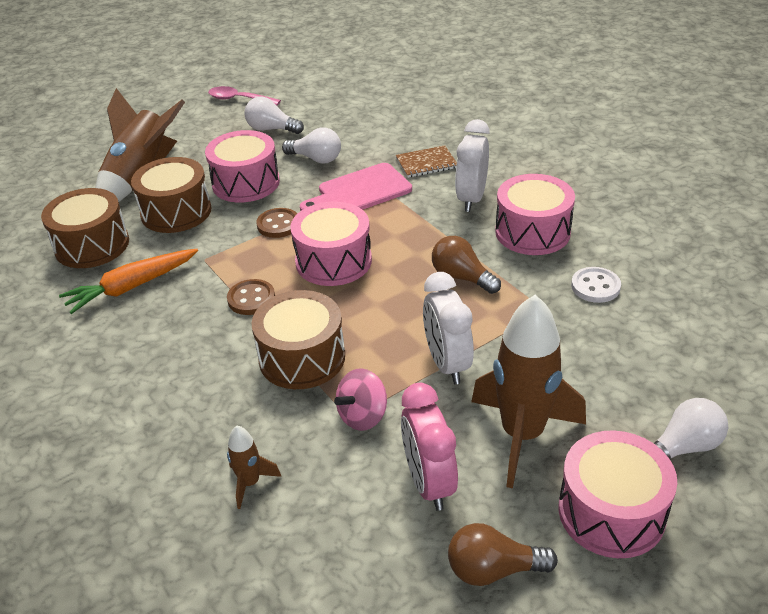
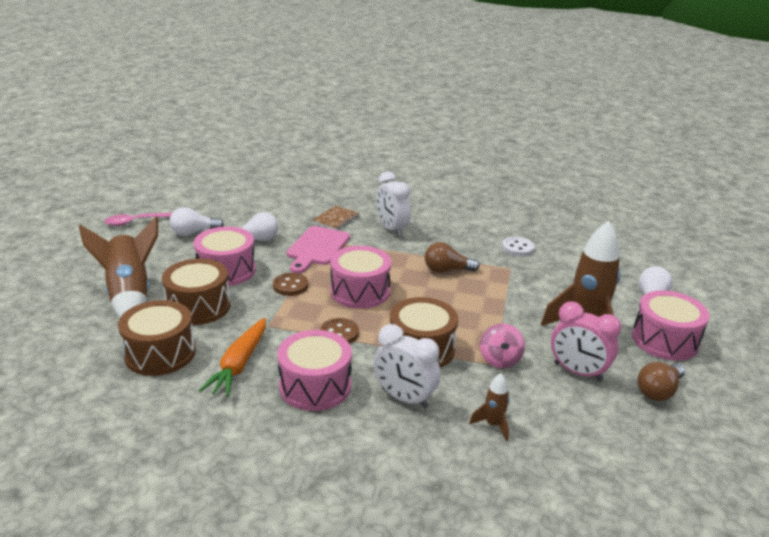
camera: 45 degrees left, 10 degrees down
(447, 364) = (503, 314): white clock -> white clock (404, 398)
(532, 232) = (449, 234): pink drum -> pink drum (315, 386)

